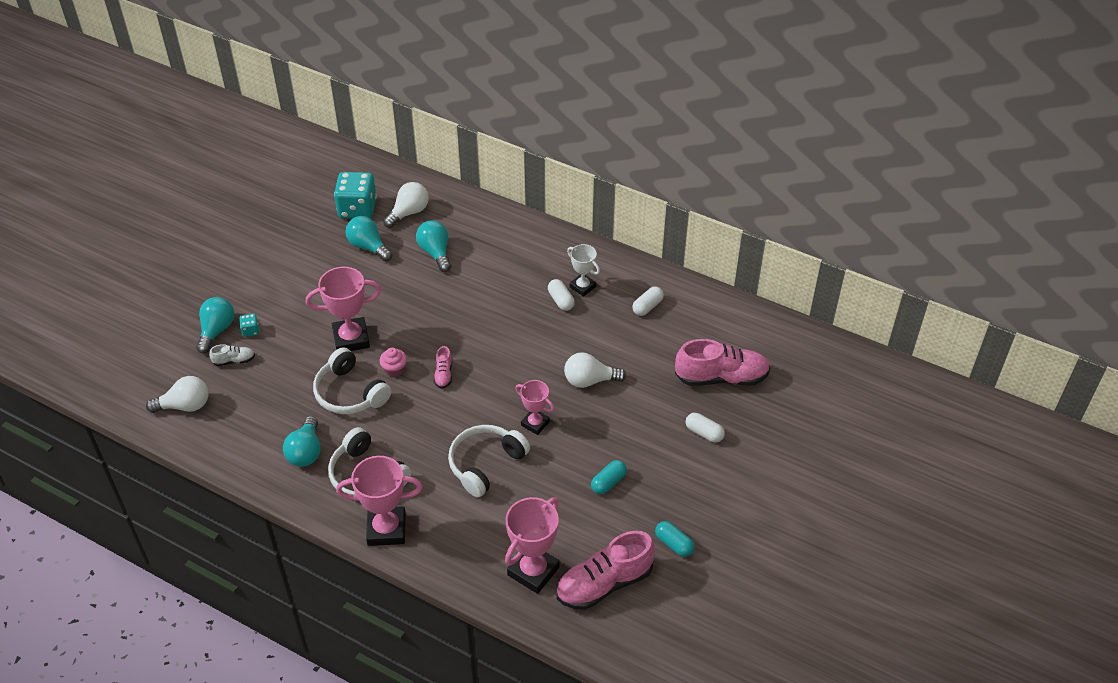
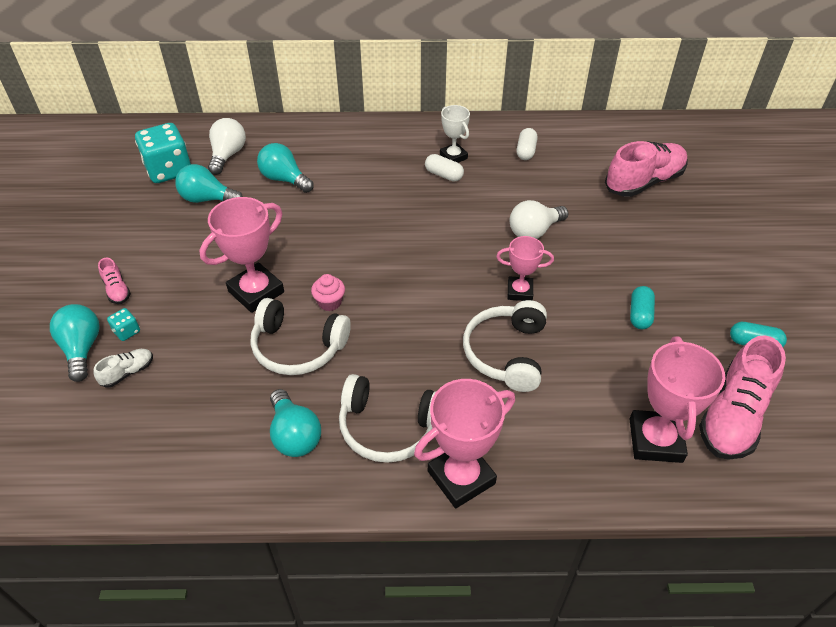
camera: 30 degrees left, 0 degrees up
(185, 406) = (95, 453): white light bulb -> none
(443, 374) = (386, 285): pink shoe -> pink shoe (117, 290)
(582, 287) = (453, 157): white trophy -> white trophy turned 45 degrees clockwise
(704, 433) = (677, 233): white capsule -> none

